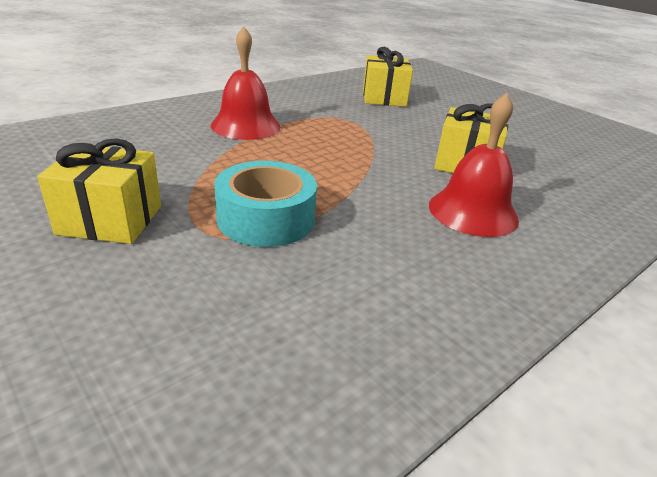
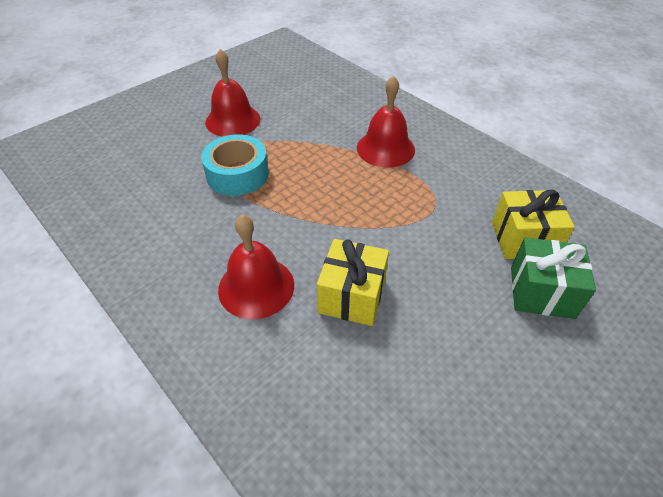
camera: 90 degrees right, 15 degrees up
(110, 220) = (233, 120): yellow gift -> red bell
(436, 103) = (541, 292): none -> green gift

